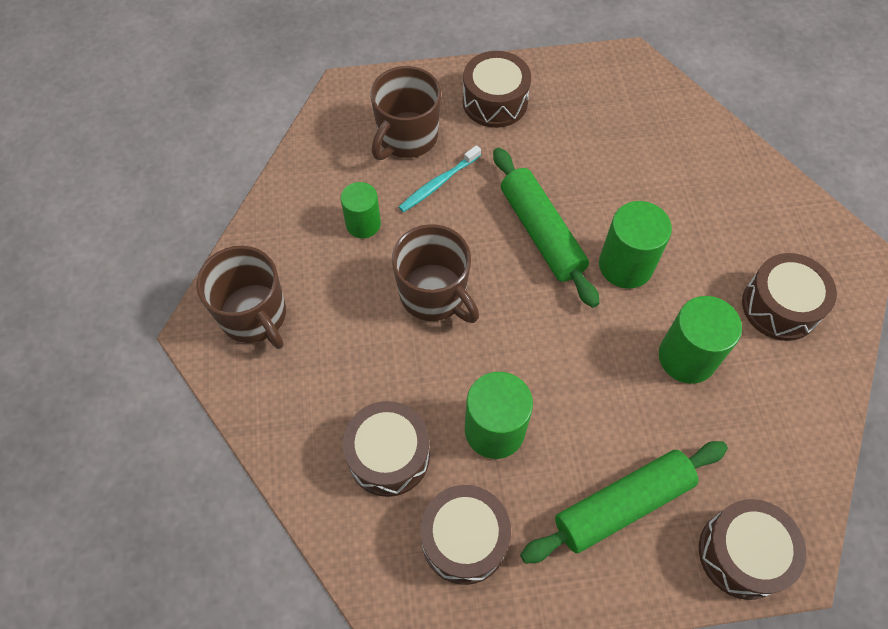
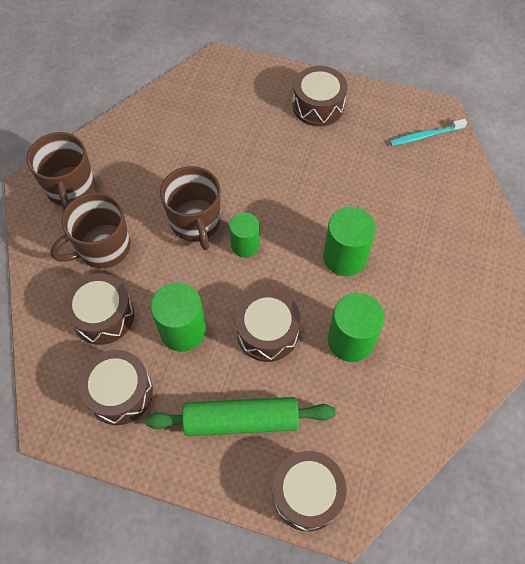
camera: 25 degrees right, 0 degrees up
(363, 224) = (176, 156): green cylinder -> green cylinder (245, 245)
(407, 137) = (240, 108): brown mug -> brown mug (103, 247)
(438, 183) = (243, 148): turquoise toothbrush -> turquoise toothbrush (425, 136)
(541, 233) = (296, 210): green rolling pin -> none
(780, 306) = (445, 334): brown drum -> brown drum (267, 332)

